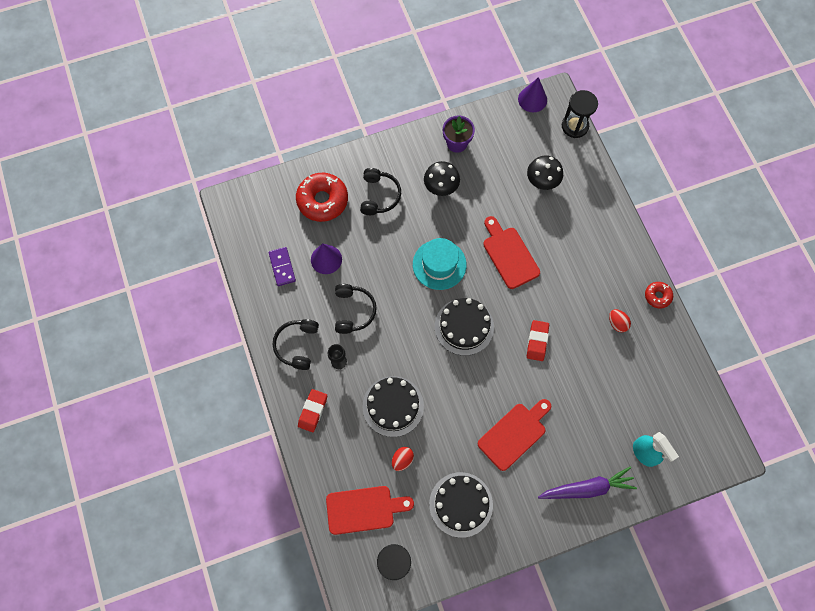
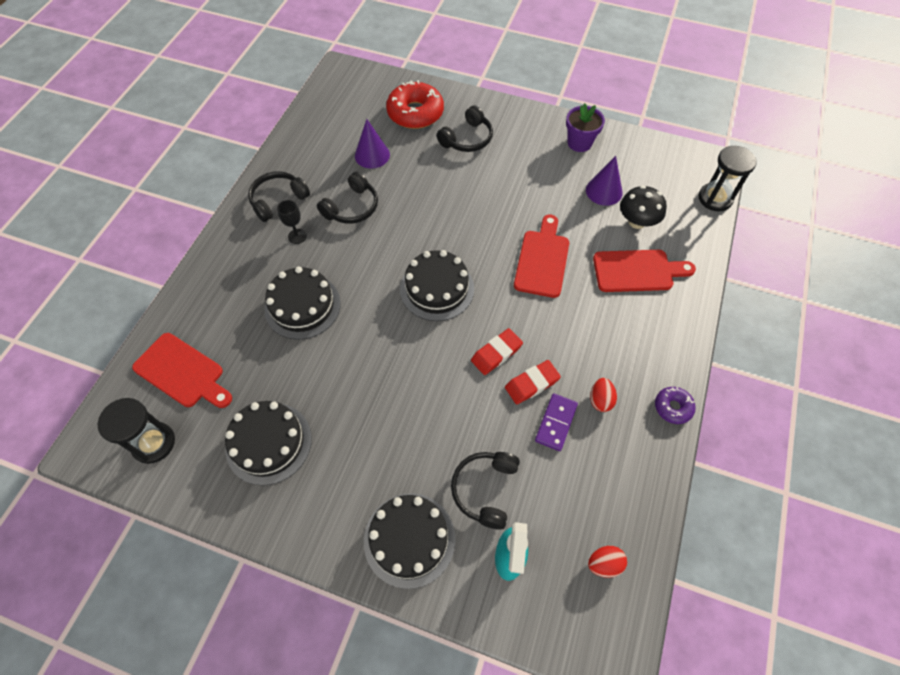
camera: 40 degrees right, 10 degrees down
(282, 267) = (331, 137): purple domino -> purple domino (555, 423)
(313, 411) = (233, 258): red eraser -> red eraser (532, 384)
(402, 460) = (260, 358): red egg -> red egg (604, 564)
(439, 264) = (466, 223): turquoise hat -> none
(441, 187) = (530, 166): black mushroom -> none
(514, 434) = (387, 421): red cutting board -> red cutting board (637, 271)
(532, 99) = (689, 153): purple cone -> purple cone (604, 191)
(587, 488) = (409, 539): purple carrot -> black cake
(601, 428) = (485, 489): none -> black headphones
(657, 296) = (673, 407): red donut -> purple donut

